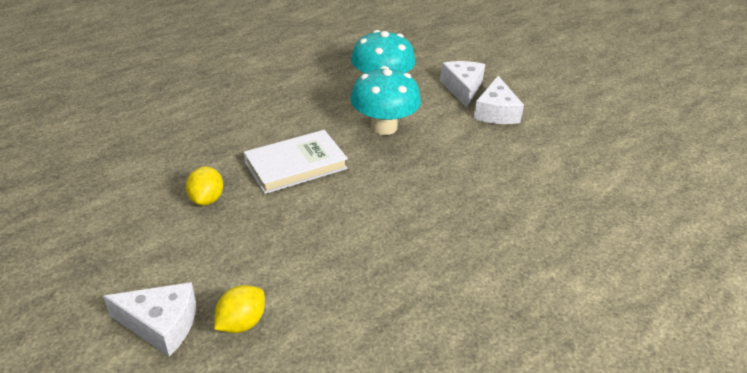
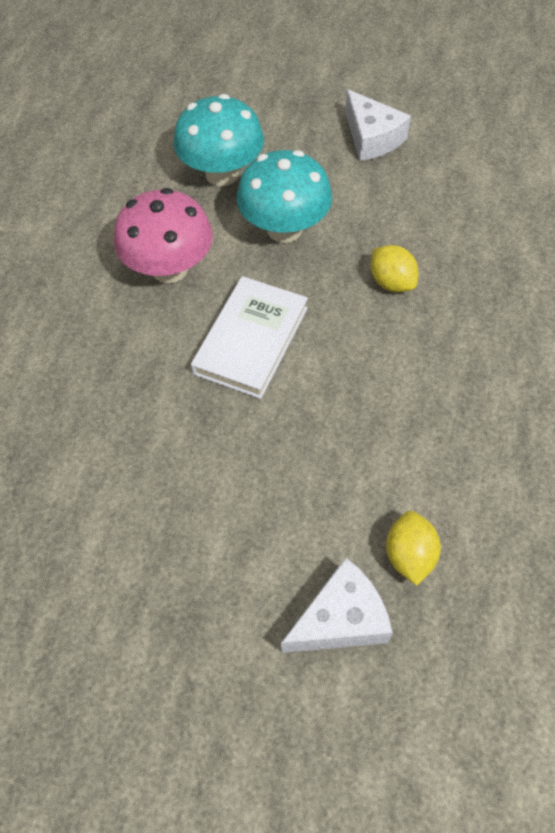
camera: 35 degrees left, 20 degrees up
(207, 199) = (209, 449): yellow lemon -> yellow lemon (391, 282)
(297, 112) = (169, 269): none -> pink mushroom
(462, 88) = (308, 125): white cheese -> none

